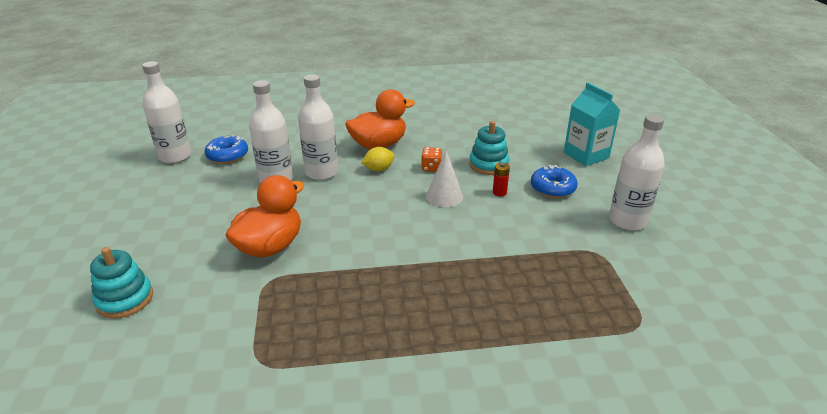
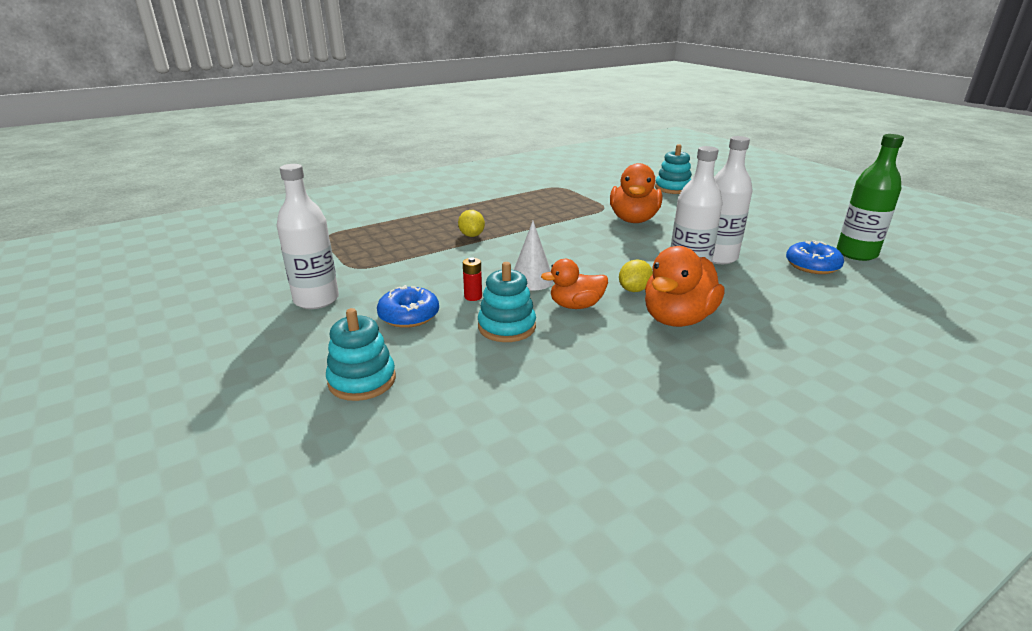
camera: 155 degrees right, 5 degrees down
(175, 156) = (856, 253): white bottle -> green bottle
(431, 168) = (576, 306): orange dice -> orange duck
(463, 271) = (471, 235): none -> yellow lemon
(586, 155) = (362, 380): turquoise carton -> turquoise stacking toy

